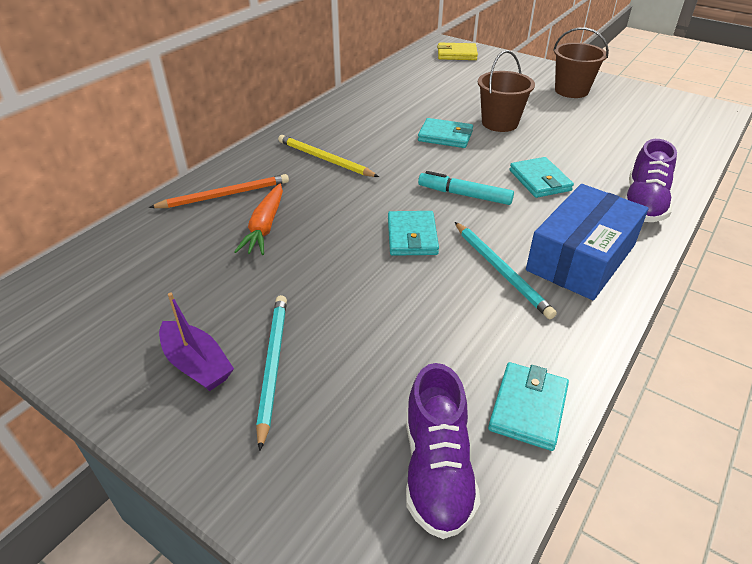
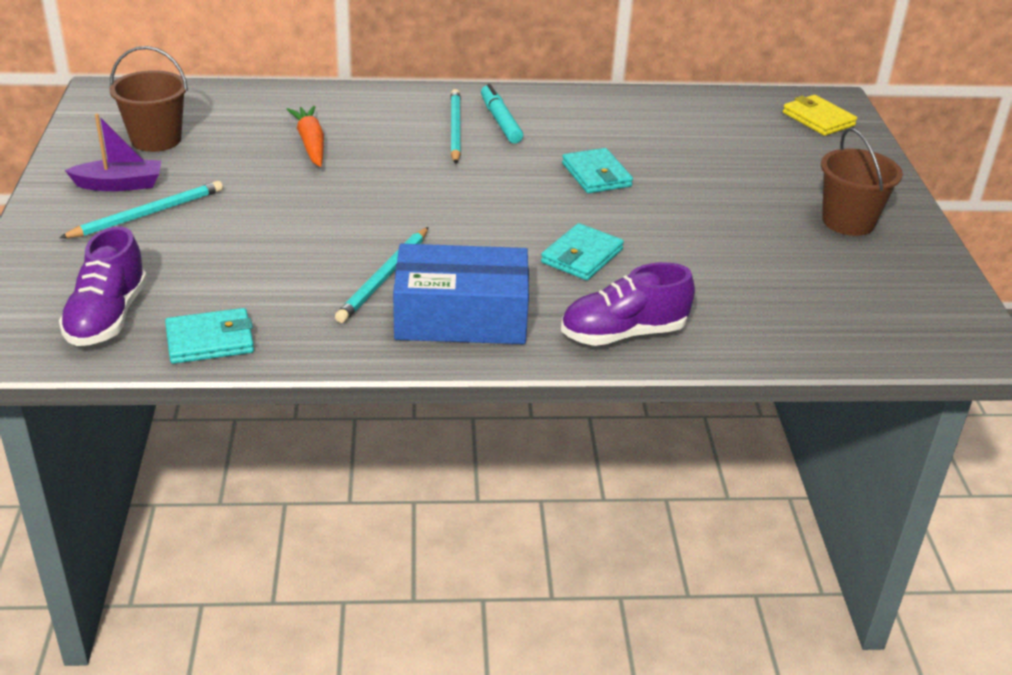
camera: 50 degrees right, 5 degrees down
(197, 364) = (119, 185): purple boat -> purple boat turned 105 degrees counterclockwise
(224, 195) = (333, 108): orange pencil -> none
(265, 227) = (311, 144): orange carrot -> orange carrot turned 105 degrees clockwise
(325, 159) = (455, 129): yellow pencil -> turquoise pencil
(412, 236) = (383, 216): turquoise wallet -> none
(437, 470) = (107, 317): purple shoe -> purple shoe turned 45 degrees counterclockwise
(464, 195) = (491, 221): turquoise marker -> turquoise marker (500, 121)
(499, 123) = (678, 197): brown bucket -> brown bucket (156, 139)

